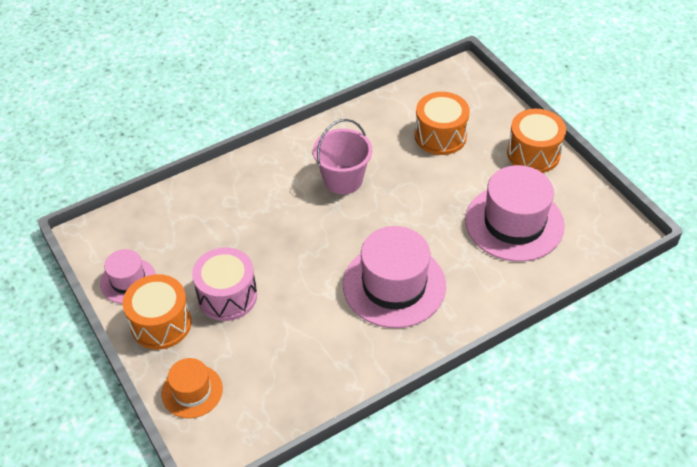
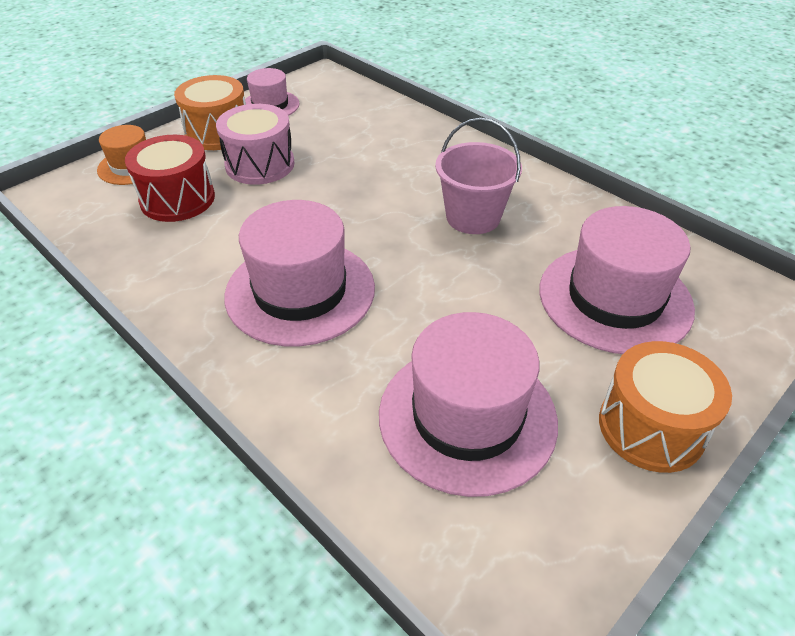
camera: 75 degrees right, 5 degrees down
(258, 355) = (177, 199): none -> red drum
(440, 136) = (615, 298): orange drum -> pink hat

